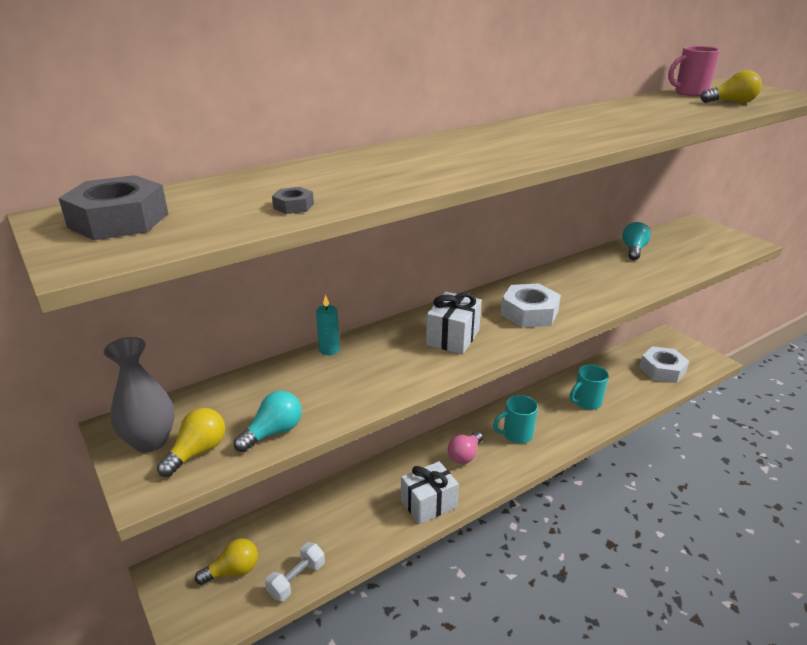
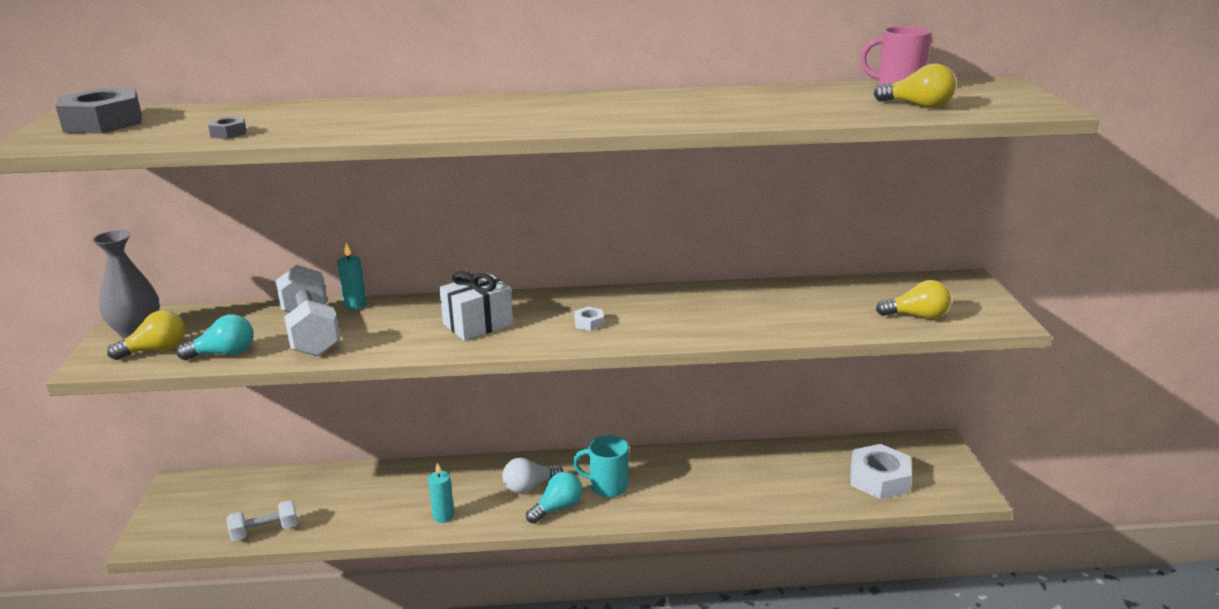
camera: 30 degrees right, 5 degrees down
(233, 571) = (225, 504): yellow light bulb -> yellow light bulb (917, 316)
(326, 386) = (311, 332): none -> white dumbbell
(429, 504) = (443, 516): white gift -> turquoise candle
(465, 455) = (529, 486): pink light bulb -> white light bulb
(529, 313) = (589, 323): white nut -> white nut, size x0.45
(586, 402) = (730, 482): turquoise mug -> none
(633, 250) = (821, 291): turquoise light bulb -> turquoise light bulb (557, 508)

